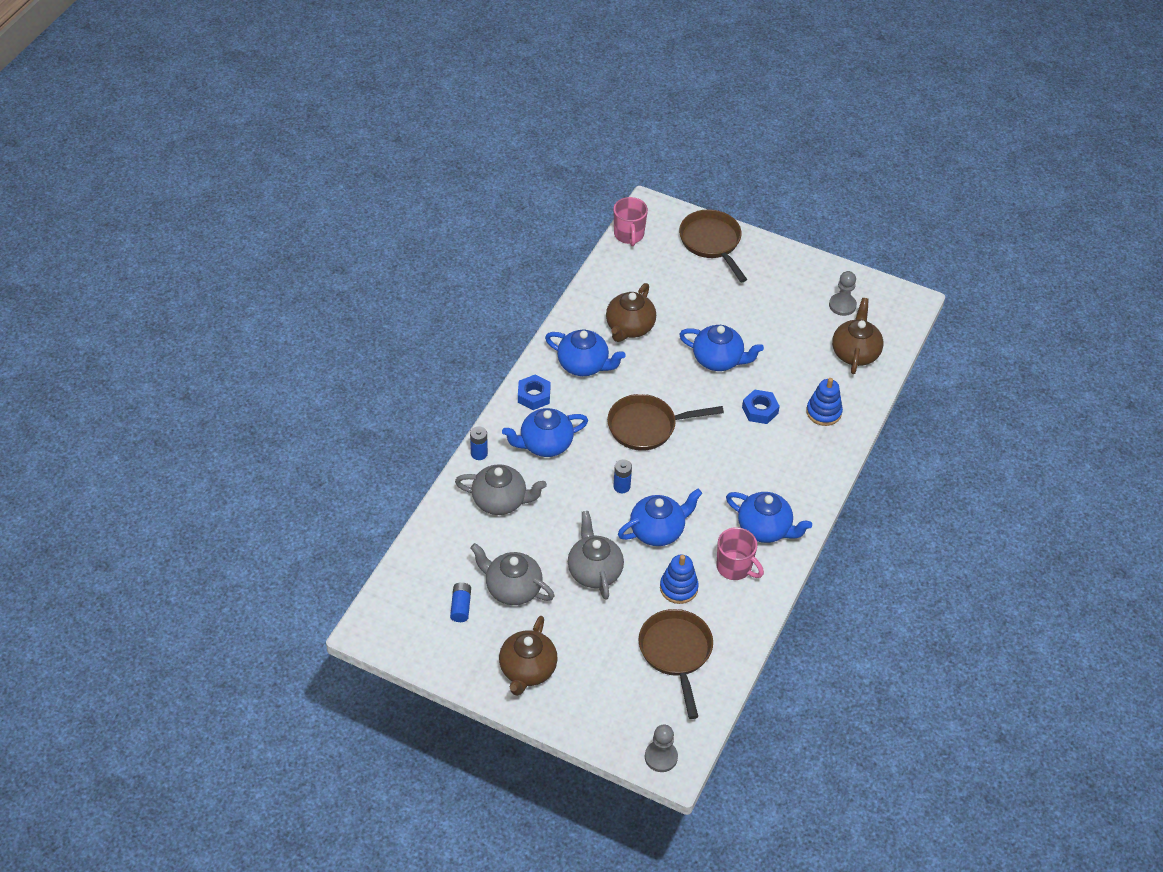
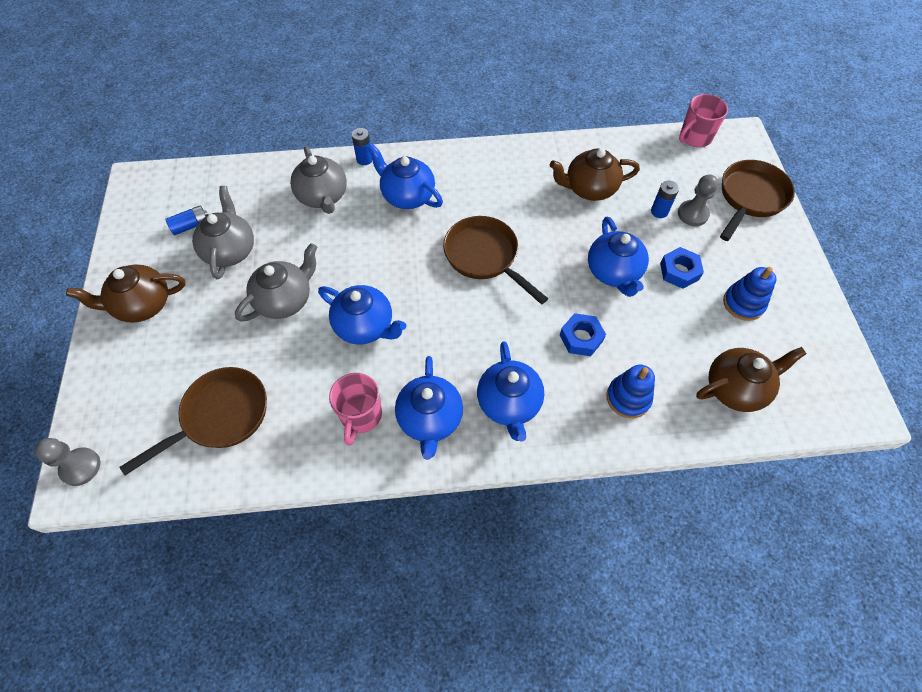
camera: 60 degrees right, 10 degrees up
(534, 396) = (455, 163): blue nut -> blue nut (679, 271)
(583, 365) = (518, 178): blue teapot -> blue teapot (509, 403)
(621, 486) = (399, 272): blue battery -> blue battery (659, 211)
(678, 588) = (304, 378): blue stacking toy -> blue stacking toy (743, 303)
(842, 305) = (787, 343): grey pawn -> grey pawn (692, 214)

